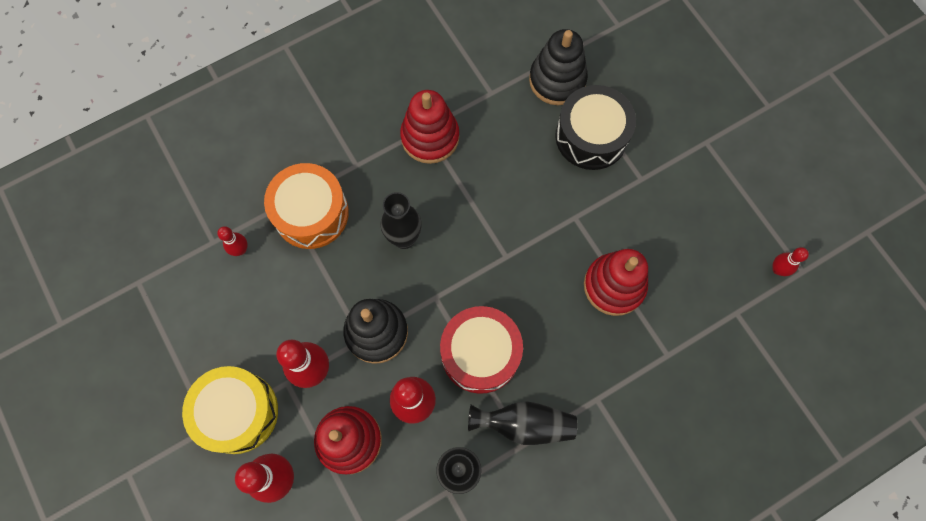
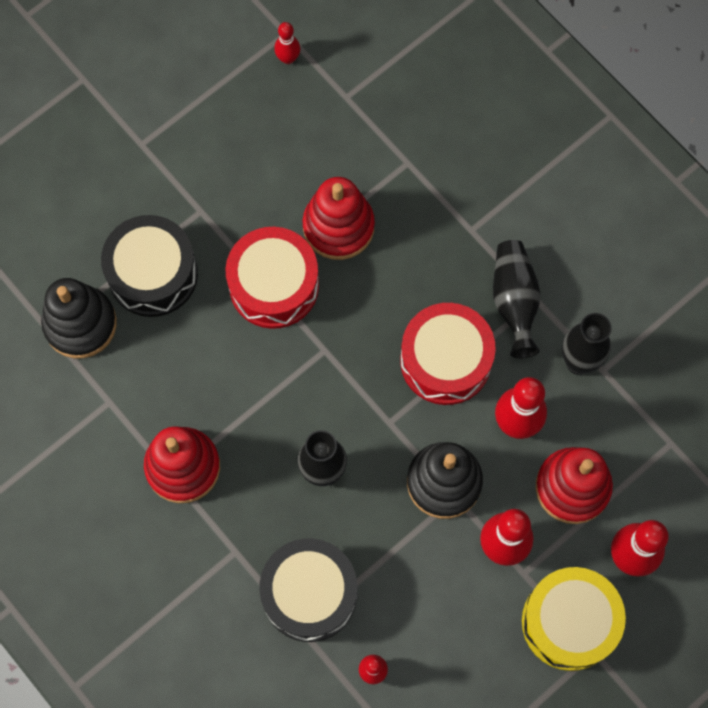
camera: 100 degrees left, 0 degrees up
(311, 213) = (309, 594): orange drum -> black drum
(568, 225) = (274, 285): none -> red drum

